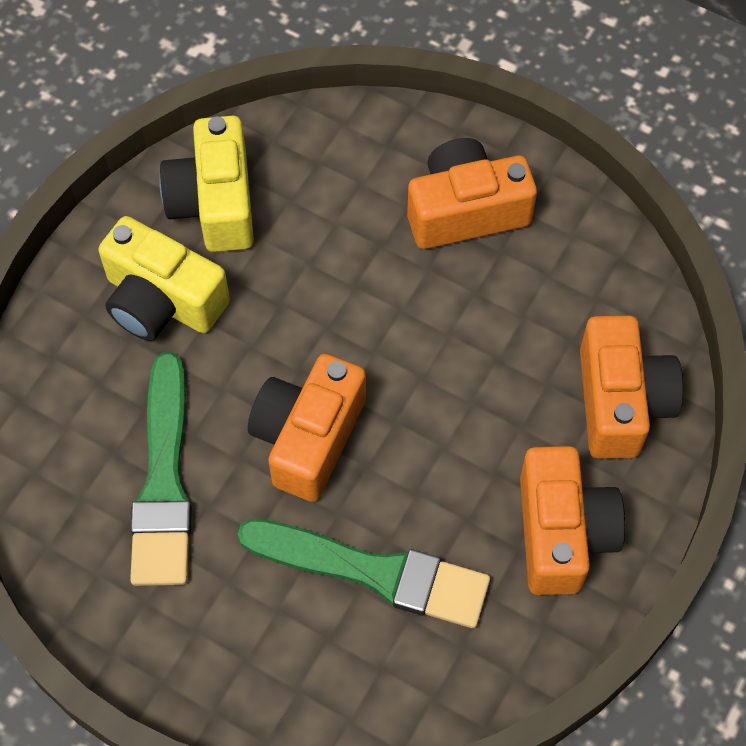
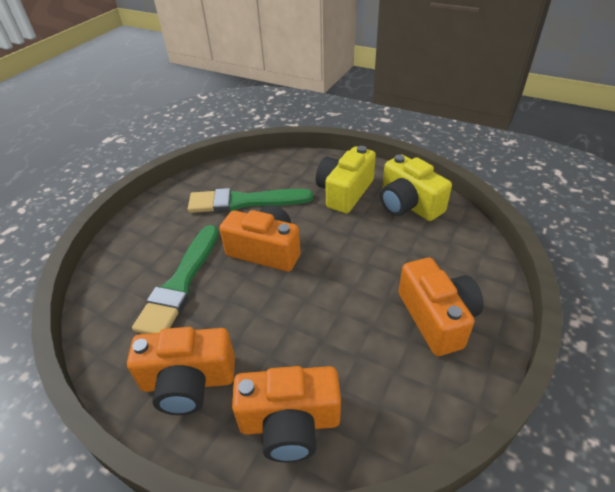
camera: 90 degrees right, 20 degrees down
(214, 203) = (408, 204): yellow camera -> yellow camera turned 120 degrees counterclockwise

